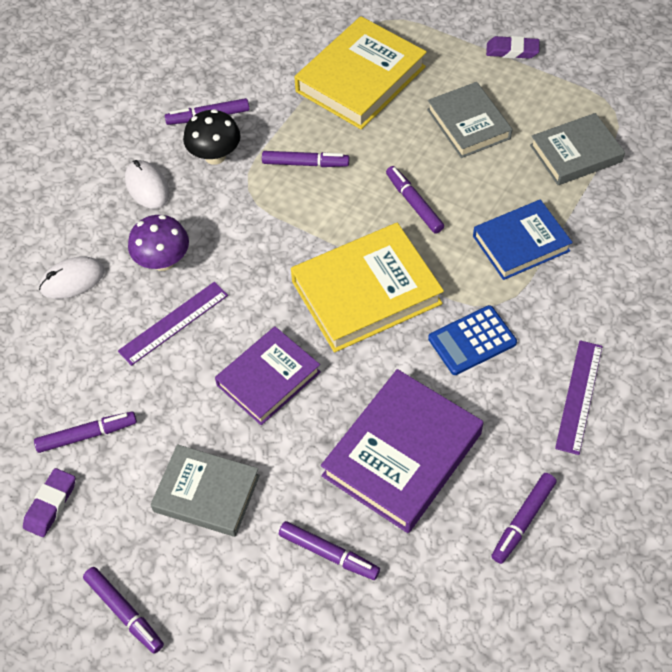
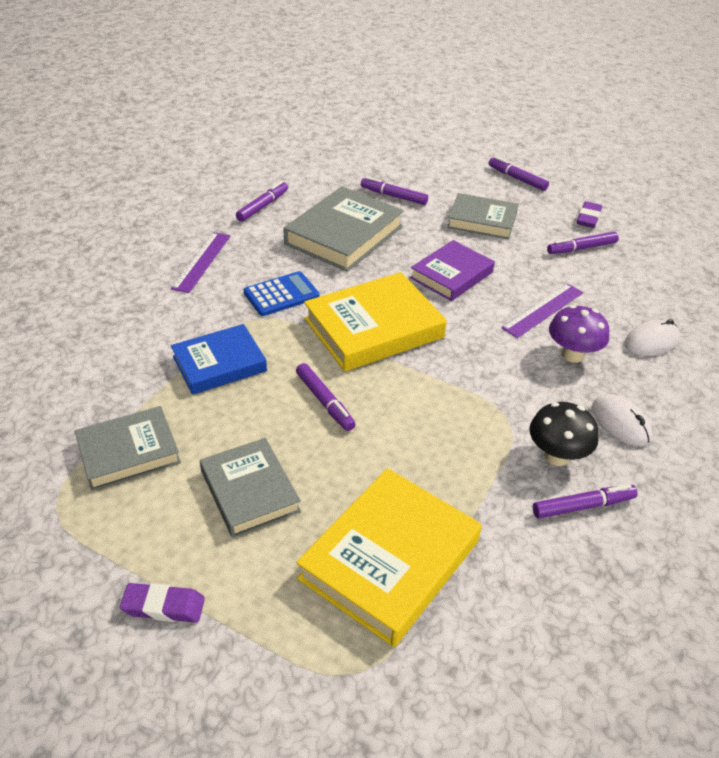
camera: 175 degrees right, 15 degrees down
(305, 164) = (448, 445): purple marker -> none
(402, 454) = (344, 235): purple book -> grey book

